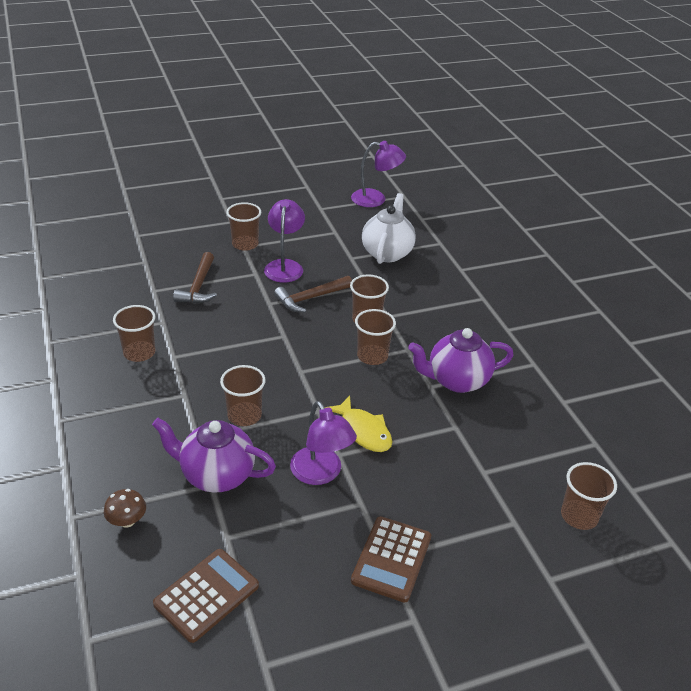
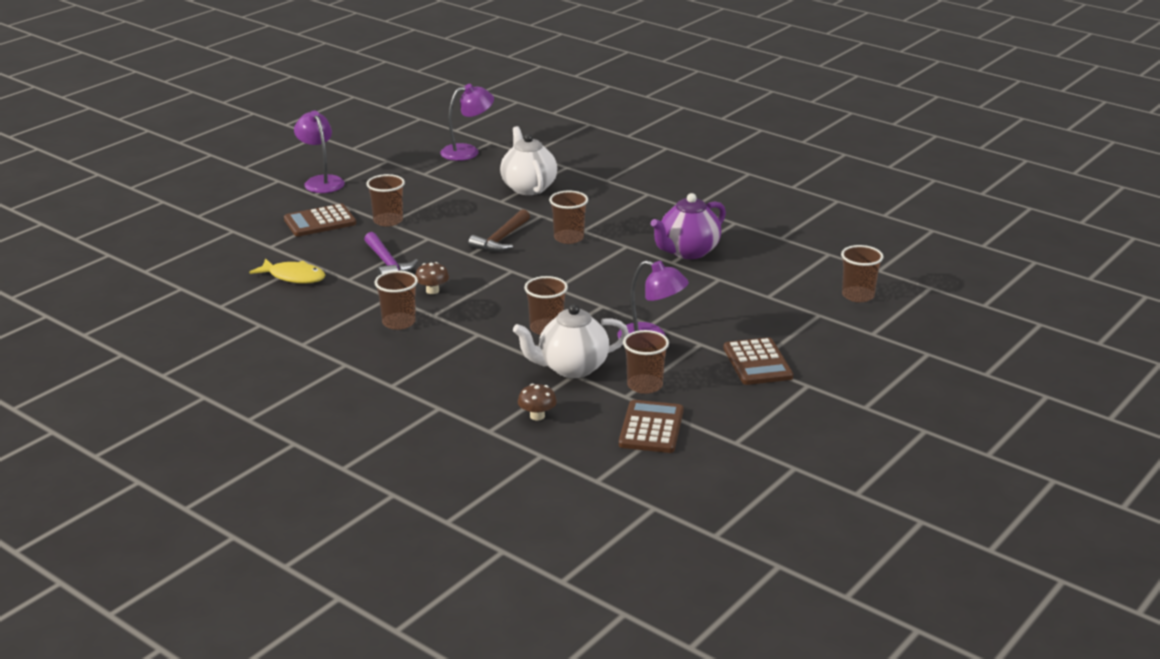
camera: 30 degrees left, 10 degrees down
(196, 226) = (320, 221): none -> brown calculator
(198, 286) = (387, 263): brown hammer -> purple hammer
(200, 330) = (432, 291): none -> brown mushroom
(216, 475) = (572, 368): purple teapot -> white teapot
(284, 266) = (447, 225): purple lamp -> purple lamp (321, 181)
(363, 431) = (652, 305): yellow fish -> yellow fish (293, 277)
(372, 356) = (603, 259): brown cup -> brown cup (644, 385)

